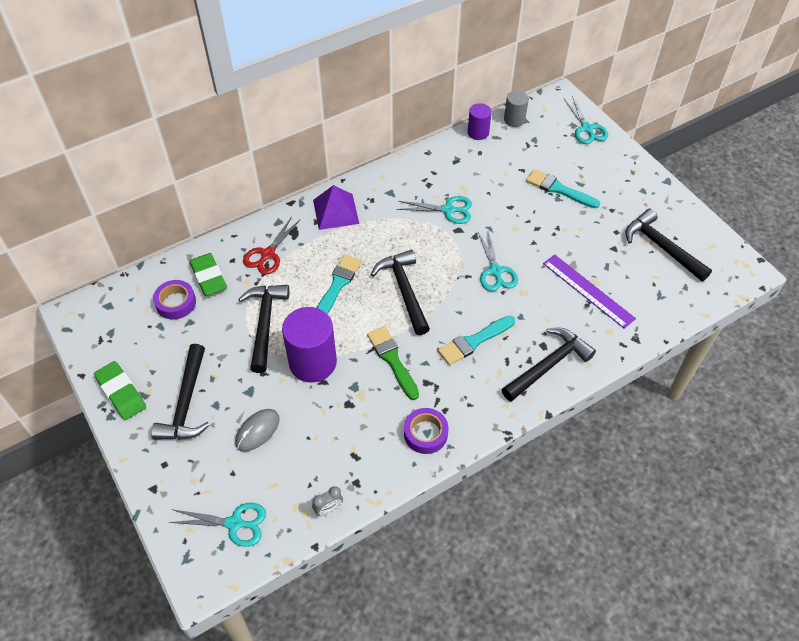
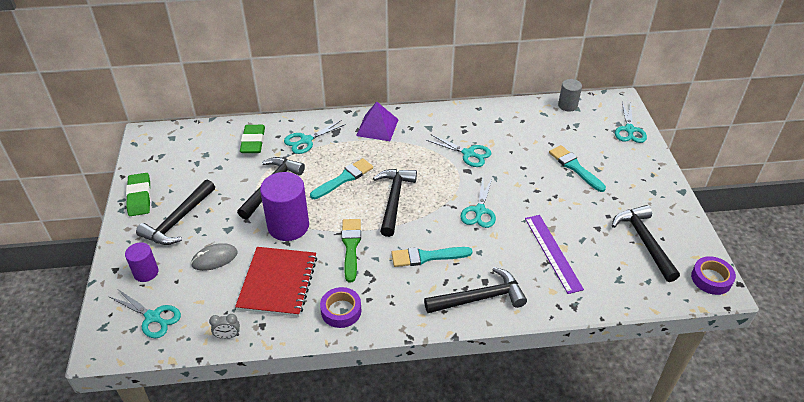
camera: 25 degrees right, 10 degrees down
(176, 303) = (218, 151): purple tape -> purple tape (711, 279)
(268, 254) = (306, 140): red scissors -> turquoise scissors
(343, 430) = (278, 283): none -> red notebook
(478, 132) = (530, 106): purple cylinder -> purple cylinder (146, 272)

